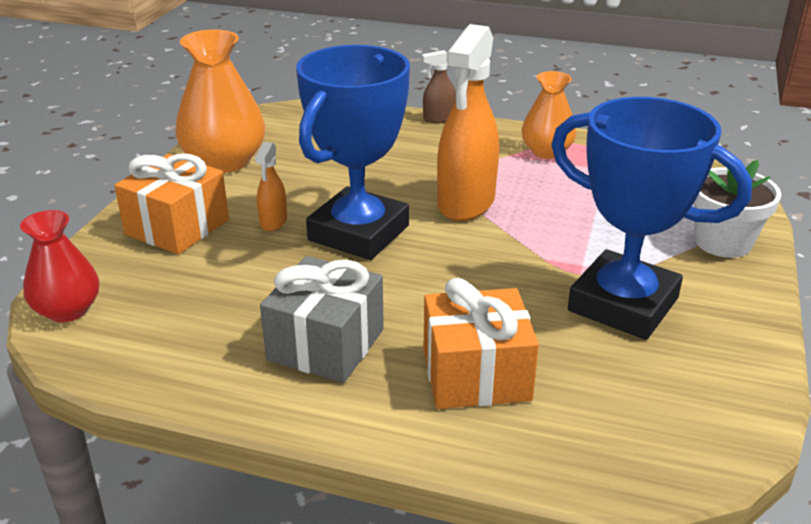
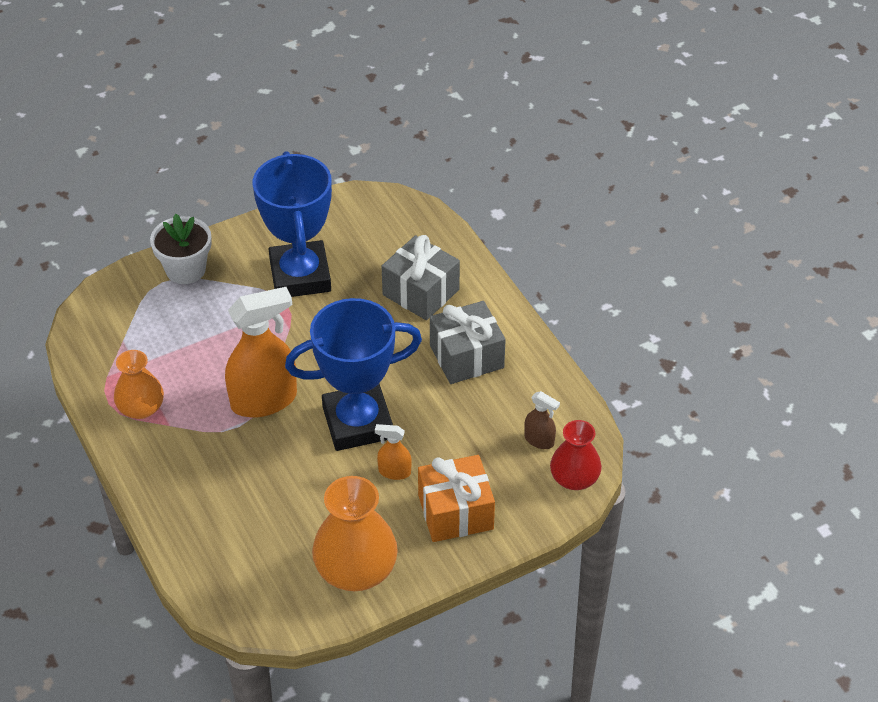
camera: 135 degrees left, 15 degrees up
(273, 222) = (394, 472): orange spray bottle -> orange spray bottle turned 135 degrees counterclockwise
(438, 119) = (147, 504): brown spray bottle -> brown spray bottle (539, 440)
(476, 374) = (420, 292): orange gift -> grey gift

